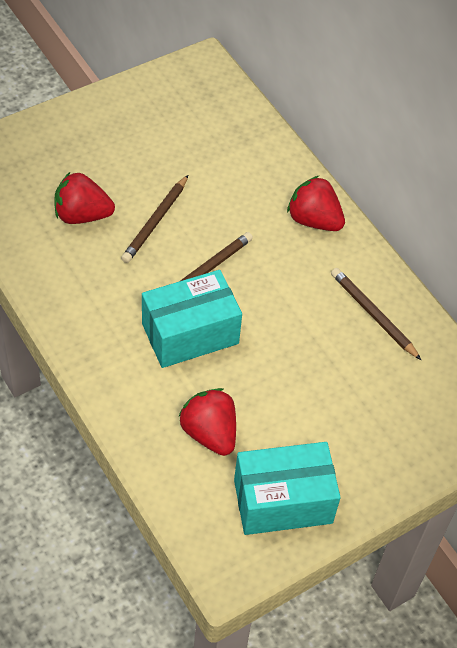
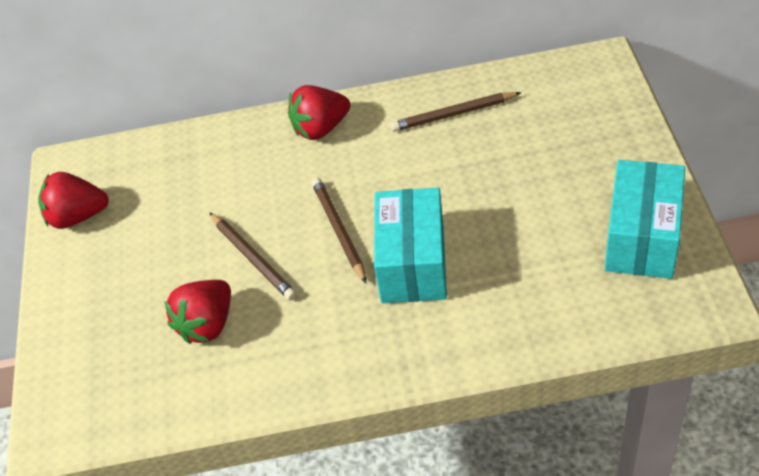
camera: 55 degrees left, 5 degrees down
(209, 433) = (542, 277): red strawberry -> red strawberry (78, 216)

